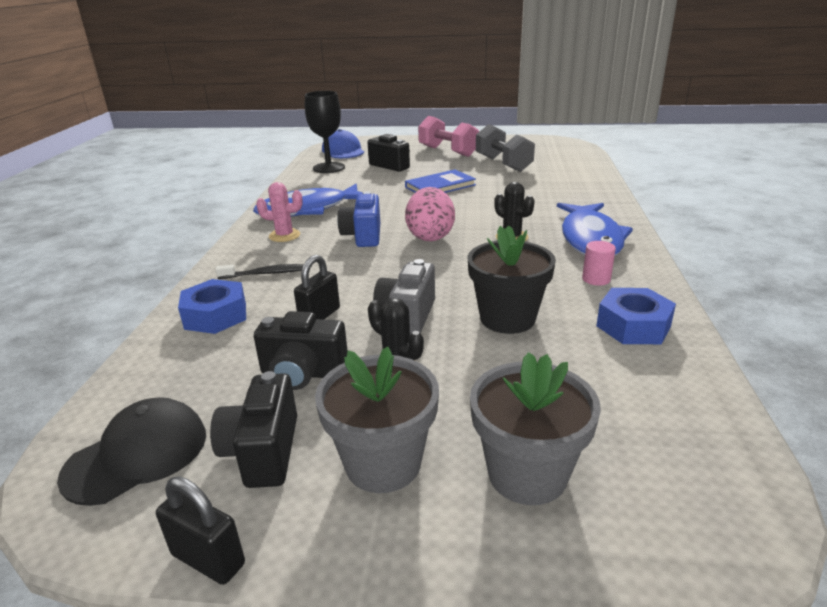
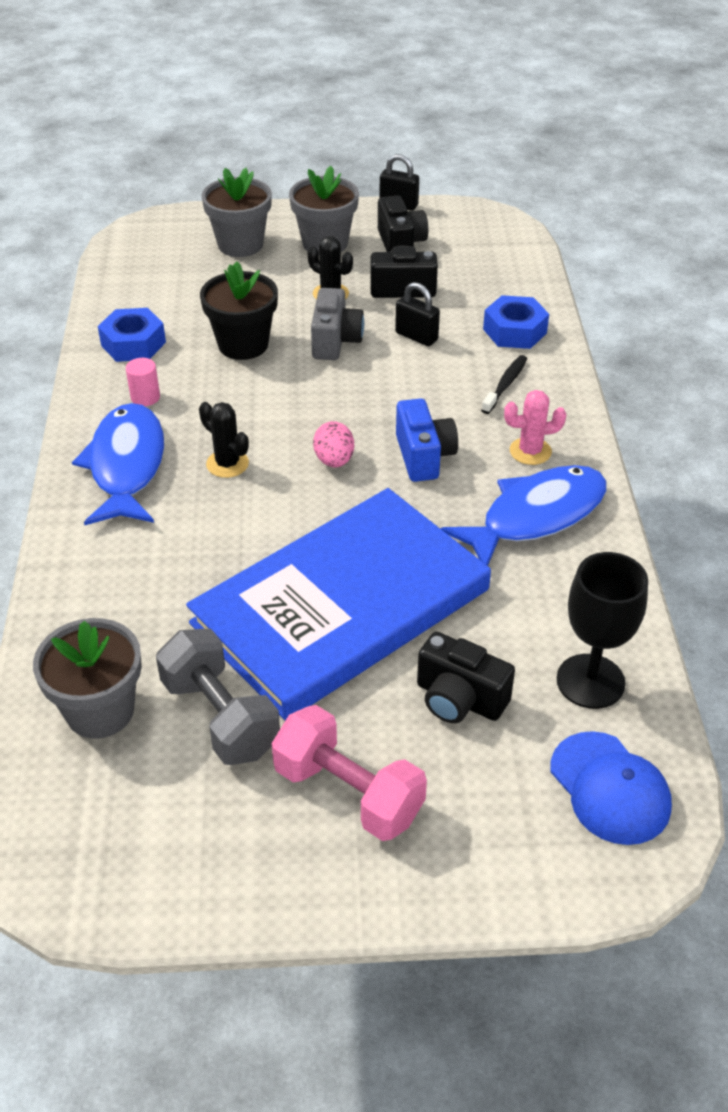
camera: 170 degrees right, 15 degrees up
(137, 455) = (477, 237): black cap -> none
(266, 273) = (505, 384): black toothbrush -> black toothbrush turned 135 degrees clockwise
(320, 316) = (416, 336): black padlock -> black padlock turned 75 degrees counterclockwise
(430, 236) = (334, 460): pink egg -> pink egg, size x0.63
(440, 186) = (341, 606): blue book -> blue book, size x2.35
(561, 166) = (100, 711): none -> grey flower pot

